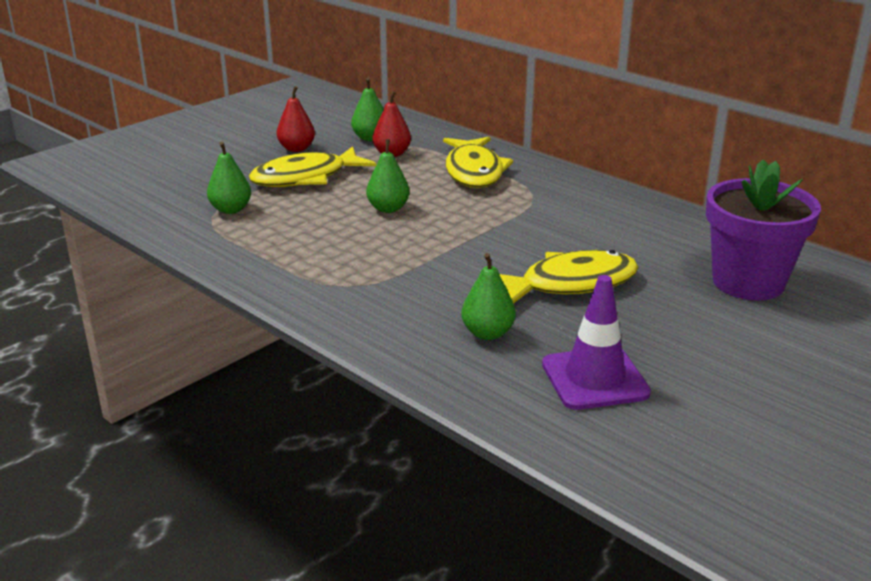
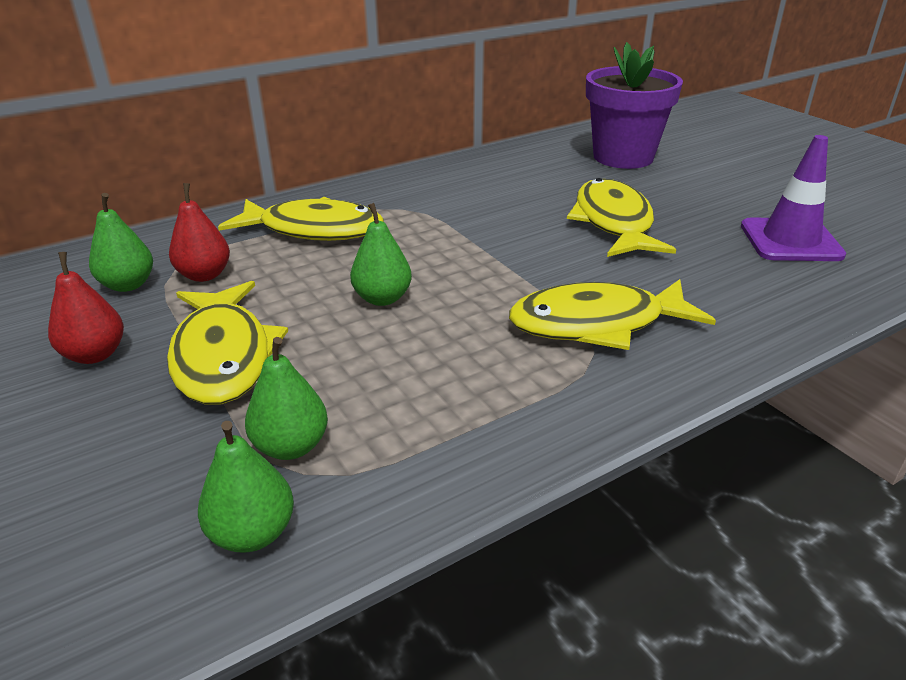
camera: 75 degrees left, 5 degrees up
(386, 285) = (597, 324): none -> yellow fish
(487, 333) = (712, 277): green pear -> green pear (252, 533)

